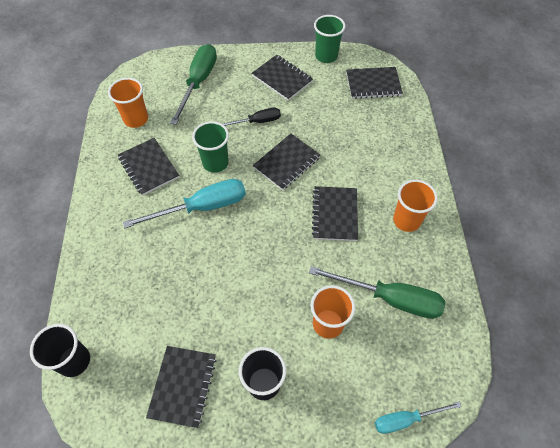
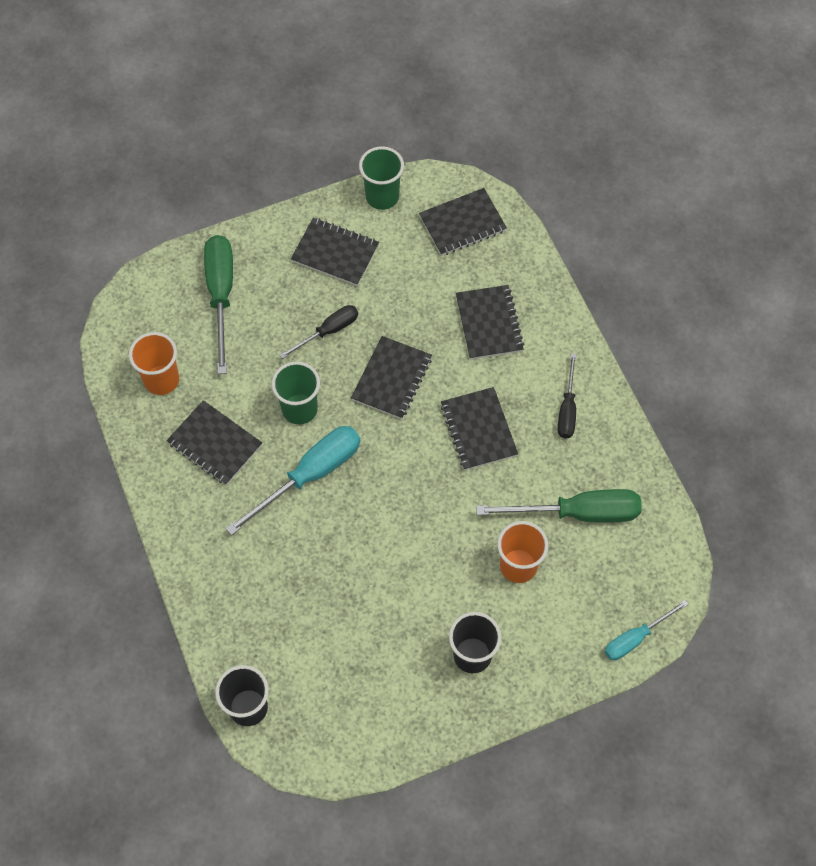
camera: 20 degrees left, 5 degrees up
(183, 386) = (385, 690): black notebook -> black notebook (489, 323)
(406, 220) = (567, 409): orange cup -> black screwdriver

